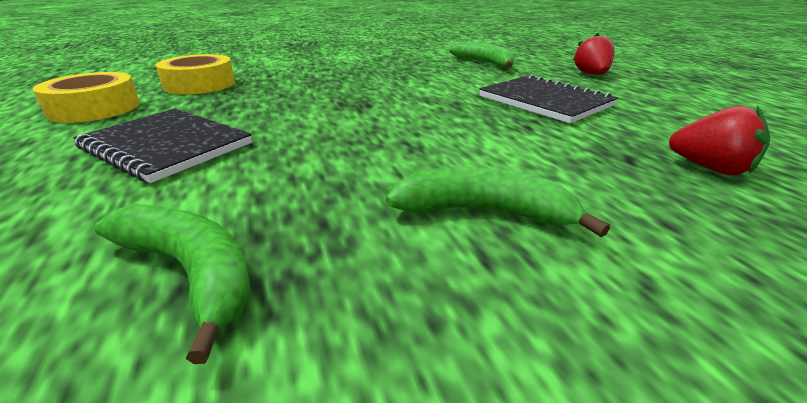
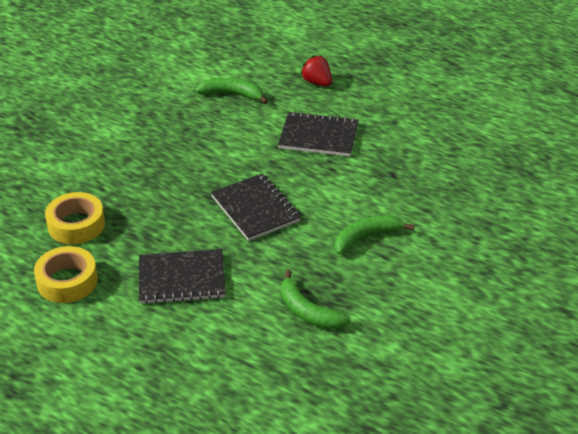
camera: 40 degrees left, 10 degrees up
(191, 273) = (308, 312): green banana -> green banana turned 135 degrees counterclockwise
(370, 125) = (255, 209): none -> black notebook
(710, 168) = (425, 166): red strawberry -> none

